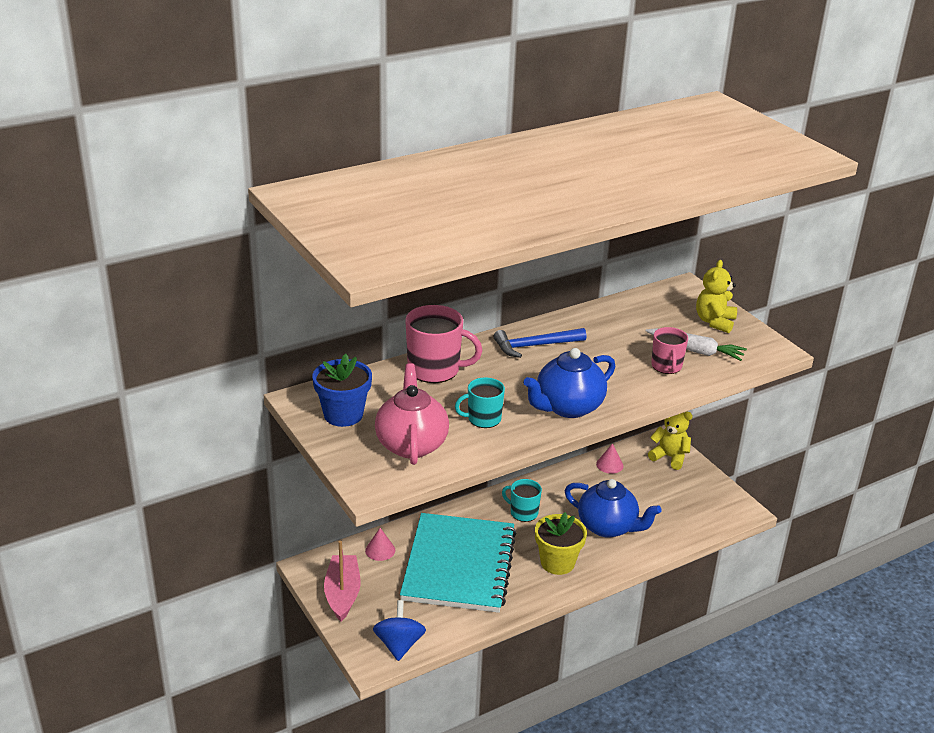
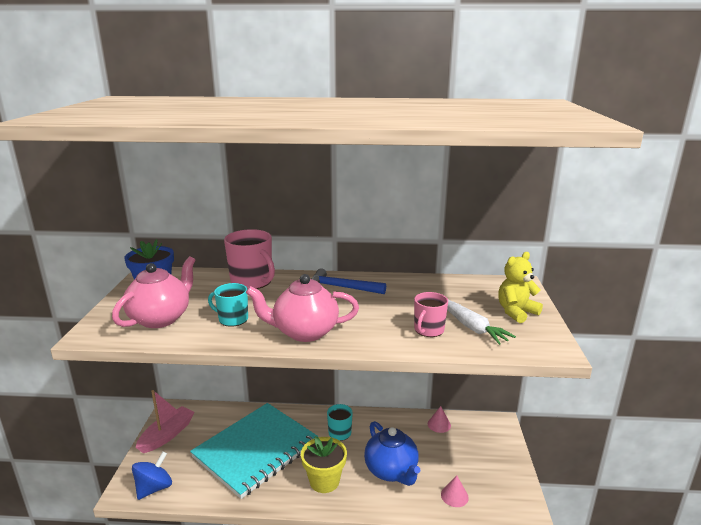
camera: 35 degrees right, 10 degrees down
(380, 550) = (221, 417): pink cone -> pink cone (454, 496)
(568, 407) = (304, 332): blue teapot -> pink teapot
(669, 457) = (494, 438): yellow teddy bear -> none

